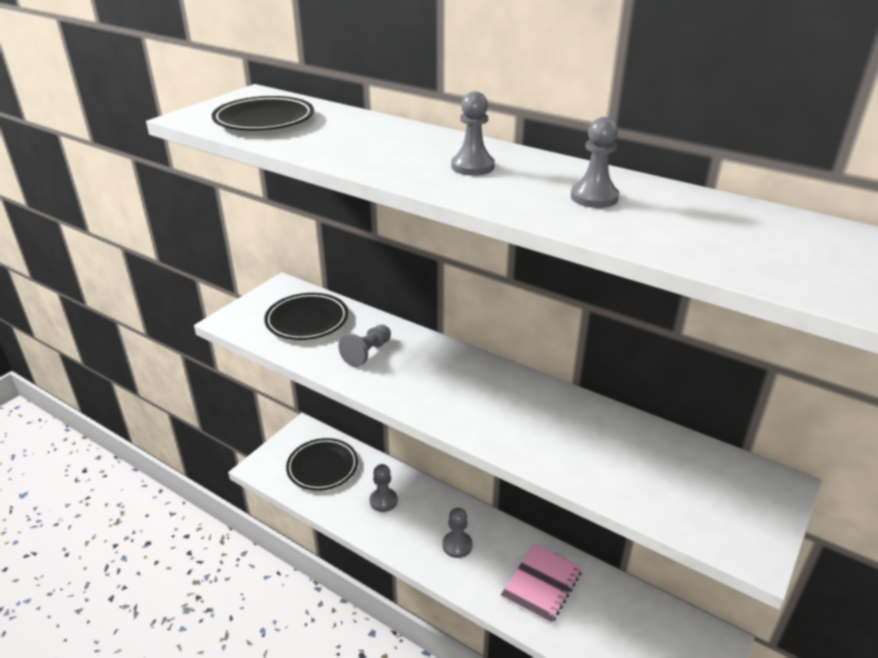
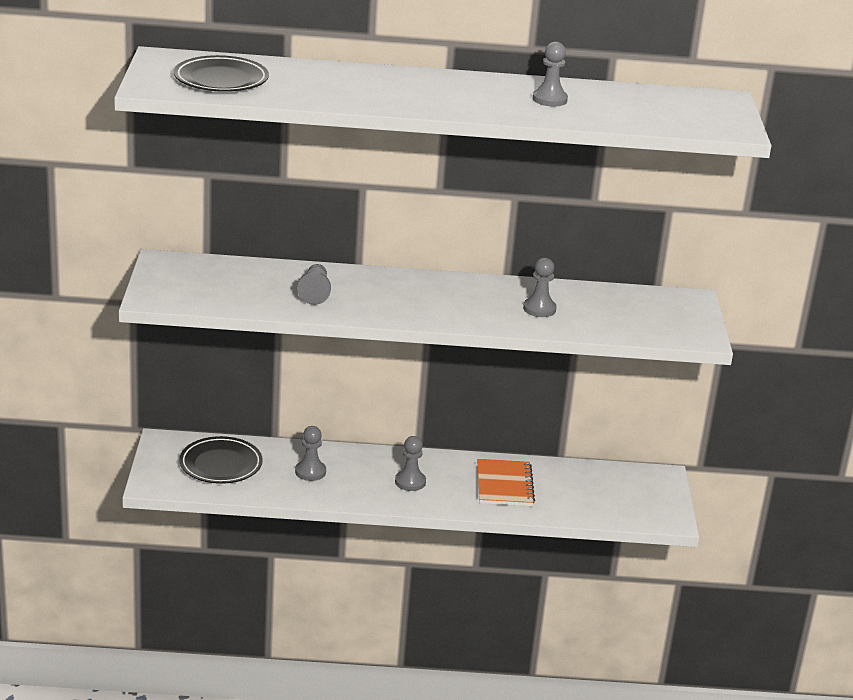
camera: 35 degrees left, 5 degrees down
(307, 320) = (227, 282): black plate -> none
(472, 167) = (444, 92): grey pawn -> grey pawn (539, 309)
(541, 584) = (504, 485): pink notebook -> orange notebook

